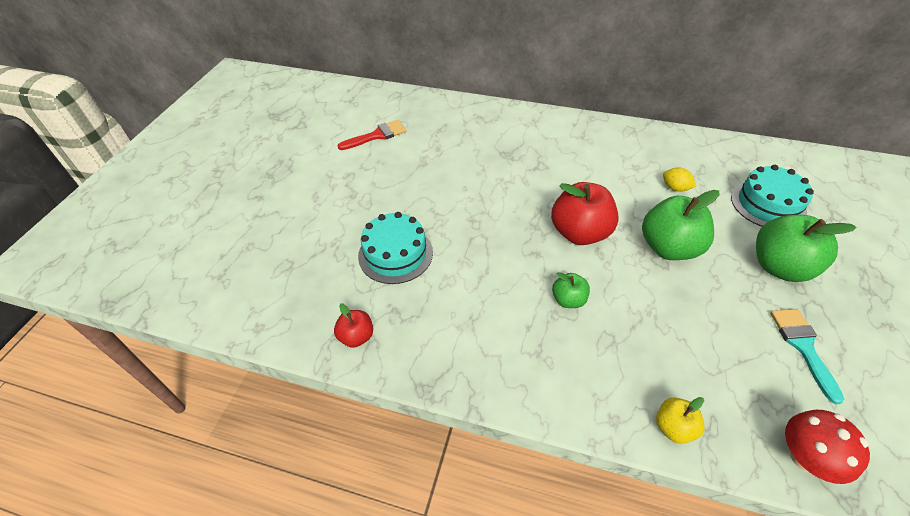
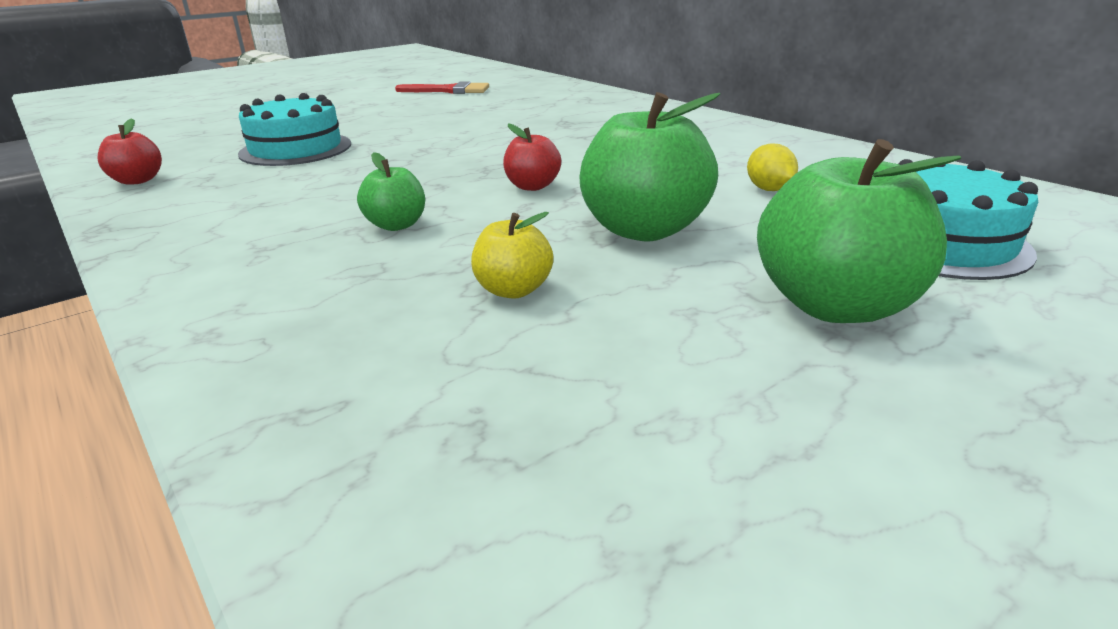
camera: 35 degrees right, 20 degrees down
(579, 233) = (532, 186): red apple -> red apple, size x0.52
(673, 427) = (260, 380): yellow apple -> yellow apple (513, 290)
(803, 346) = (700, 406): turquoise brush -> none
(805, 457) = (391, 545): red mushroom -> none

